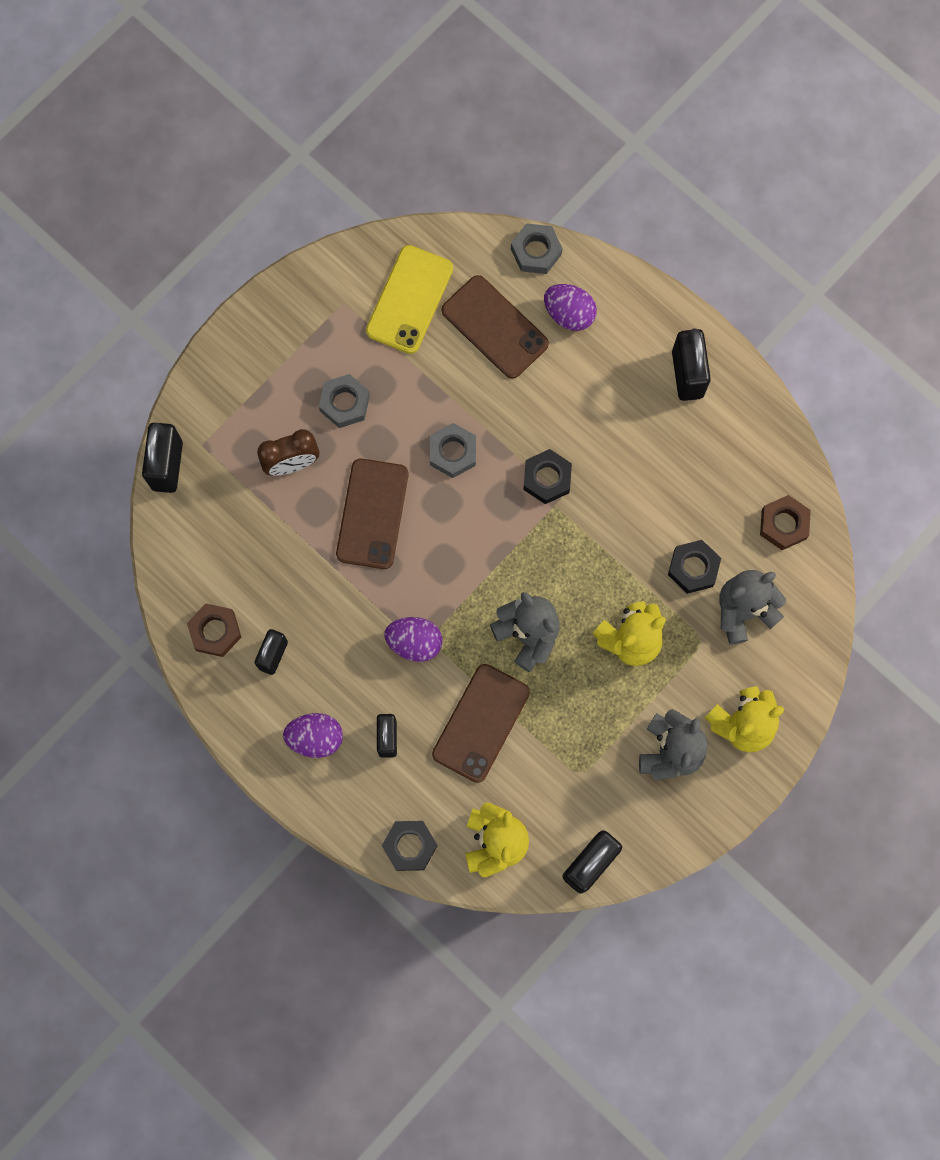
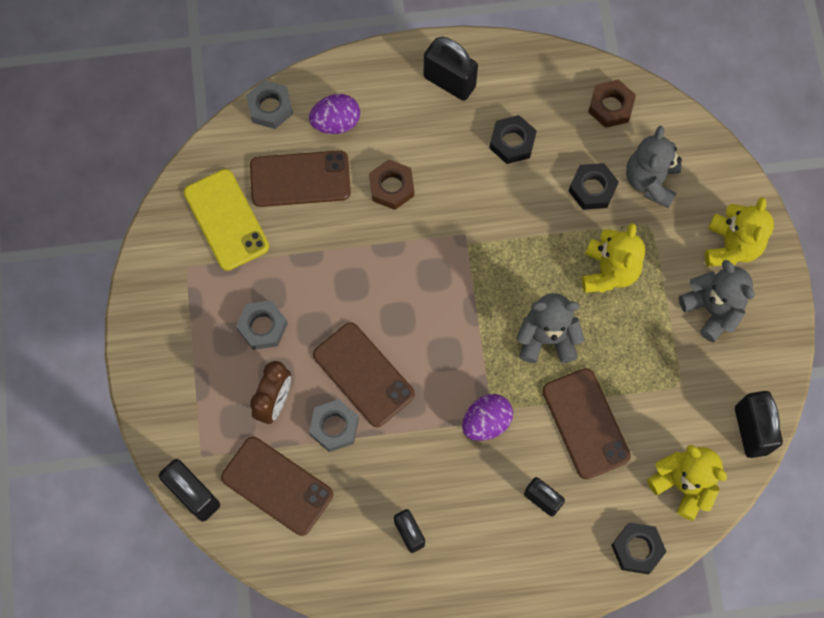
camera: 50 degrees left, 5 degrees down
(215, 631) = (354, 562): brown nut -> brown nut (391, 187)
(226, 522) = (277, 486): none -> brown phone
(315, 738) = (499, 553): purple egg -> none
(453, 452) = (367, 281): grey nut -> grey nut (334, 427)
(547, 478) = (443, 233): black nut -> black nut (512, 142)

